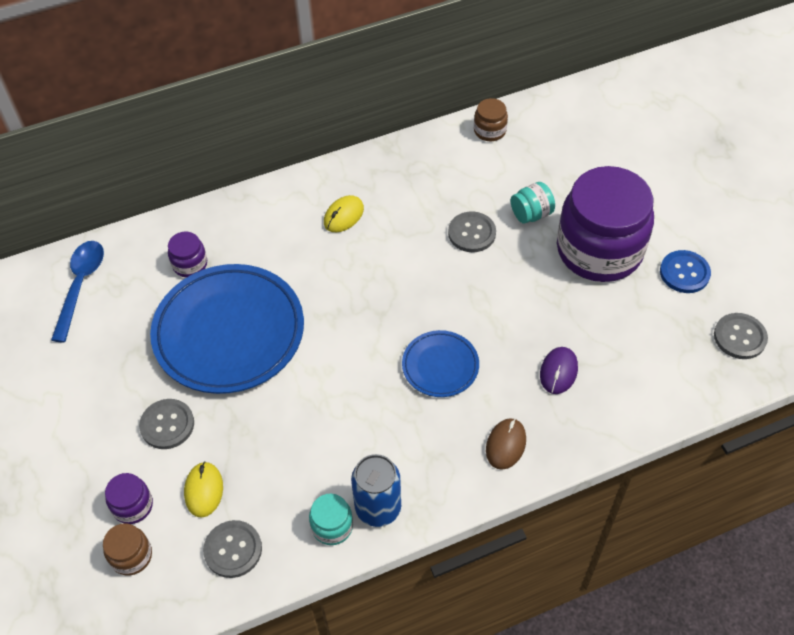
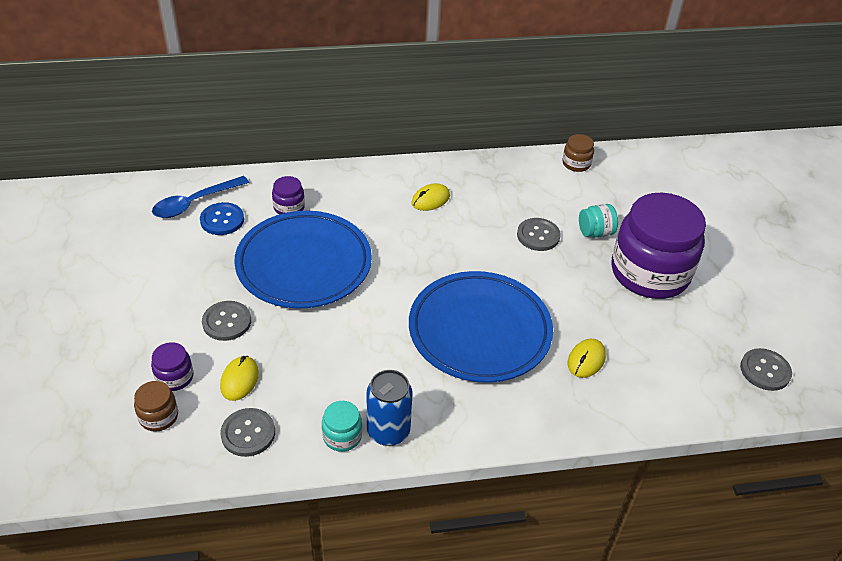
camera: 10 degrees right, 10 degrees down
(81, 285) = (194, 203): blue spoon -> blue spoon turned 150 degrees counterclockwise
(440, 366) = (479, 331): blue plate -> blue plate, size x2.02
(506, 445) = (520, 408): brown mouse -> none
(558, 371) = (586, 360): purple mouse -> yellow mouse
(684, 273) = (724, 307): blue button -> blue button (222, 220)

